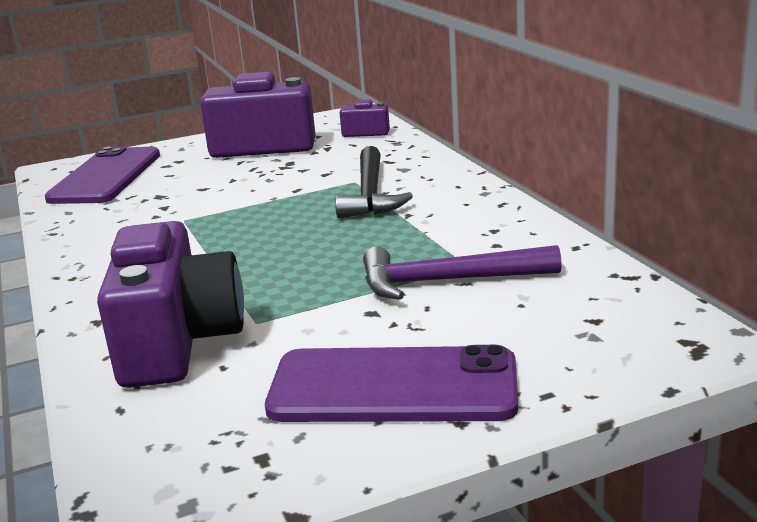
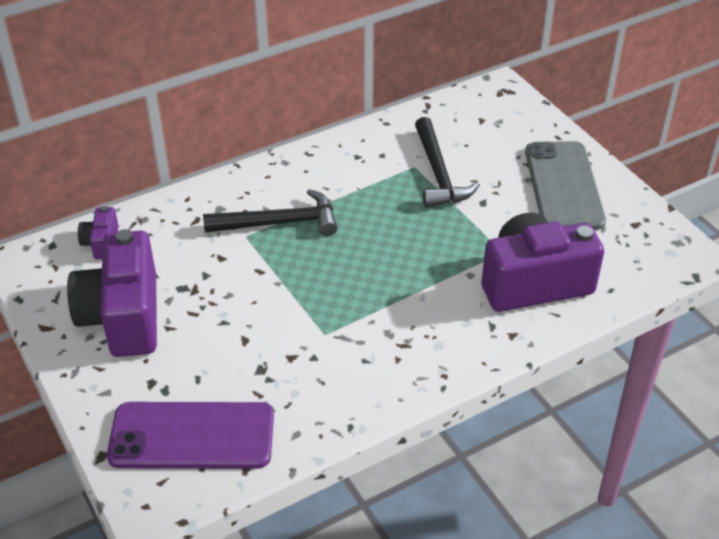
camera: 100 degrees left, 20 degrees up
(393, 387) = (563, 186): purple phone -> grey phone
(447, 281) = (438, 173): purple hammer -> black hammer

